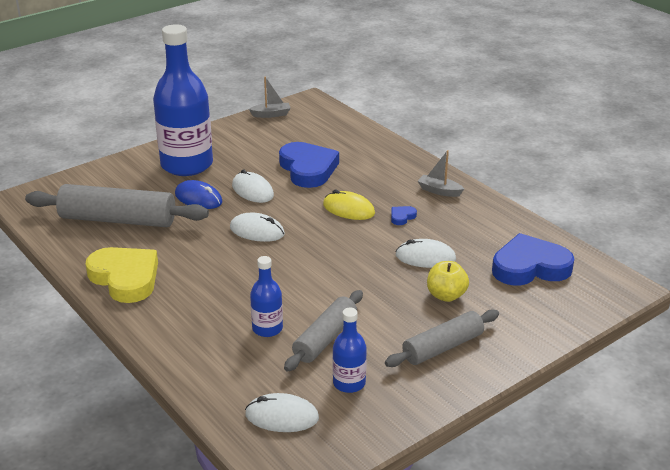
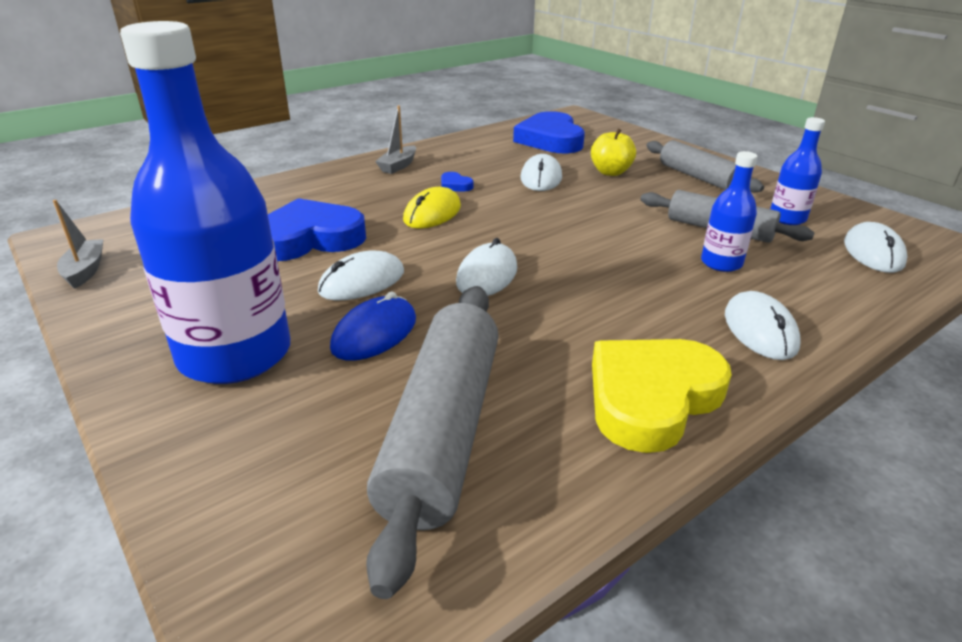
camera: 90 degrees left, 0 degrees up
(179, 328) = (760, 330): none -> white mouse

